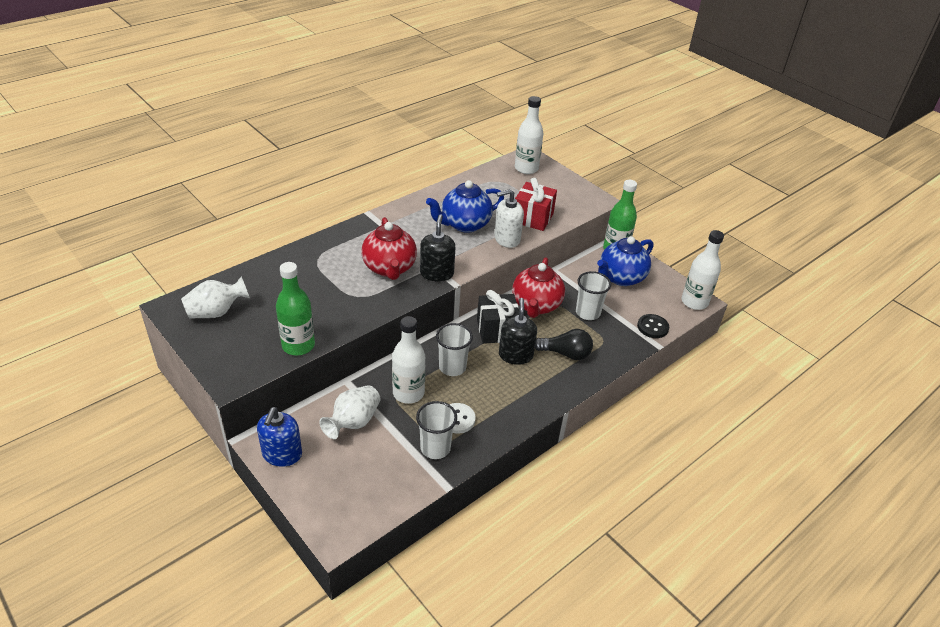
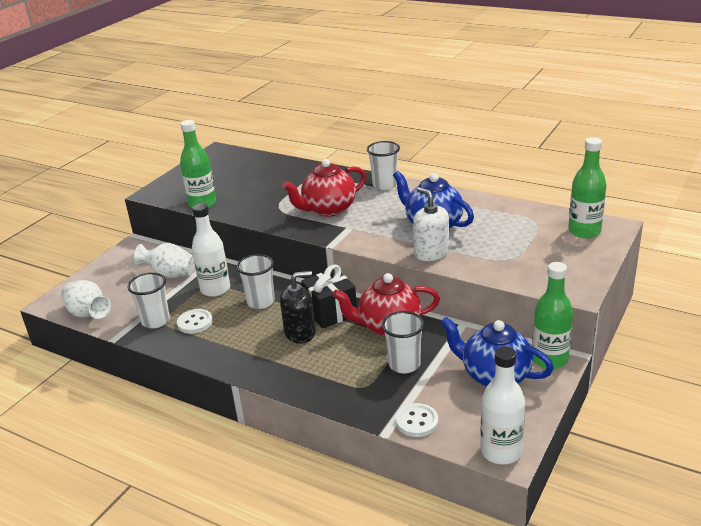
camera: 75 degrees right, 10 degrees down
(216, 312) = (222, 165): white vase -> white vase (88, 314)
(282, 454) = (125, 257): blue soap dispenser -> none
(372, 225) = (385, 185): none -> white cup
(437, 273) = (339, 232): black soap dispenser -> none
(526, 168) = (584, 231): white bottle -> green bottle
(533, 218) = (487, 258): red gift -> none
(565, 353) = (323, 364): black light bulb -> none
(652, 327) = (417, 421): black button -> white button

